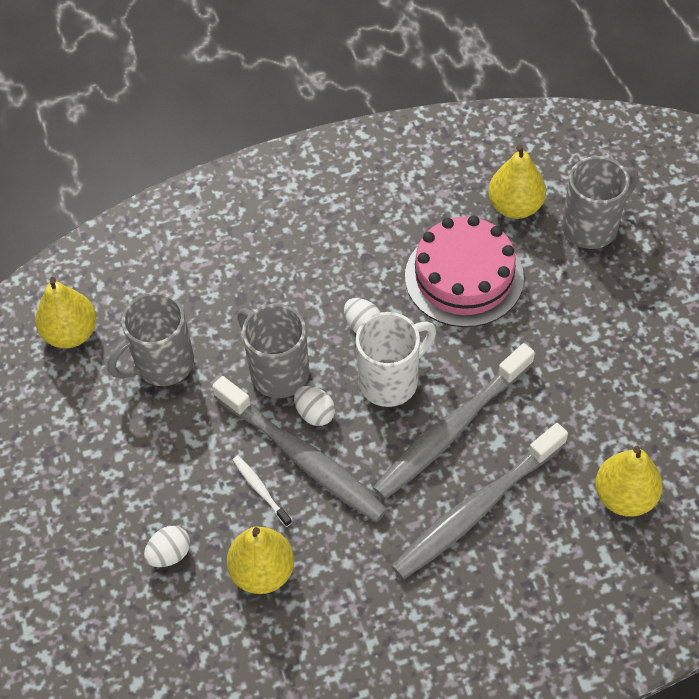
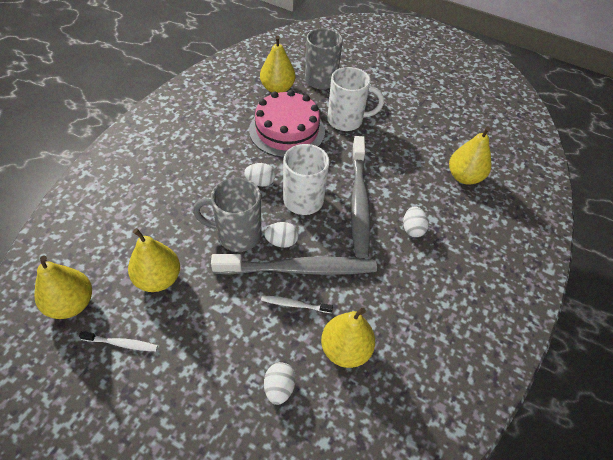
camera: 50 degrees left, 5 degrees down
(80, 405) = (121, 343): none -> white toothbrush
(162, 364) = (158, 279): grey mug -> yellow pear
(476, 509) = (412, 229): grey toothbrush -> white egg
(556, 313) = (346, 121): none -> white mug

